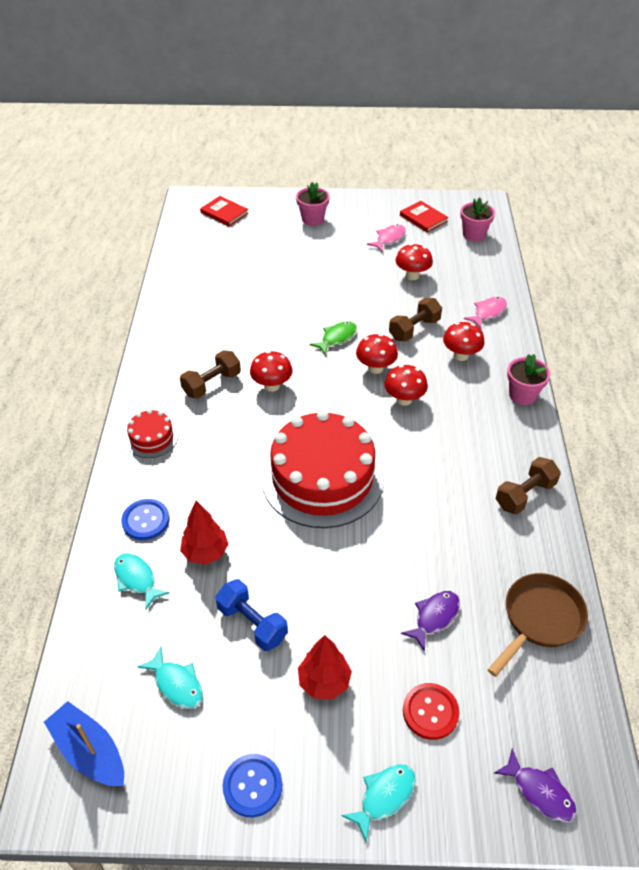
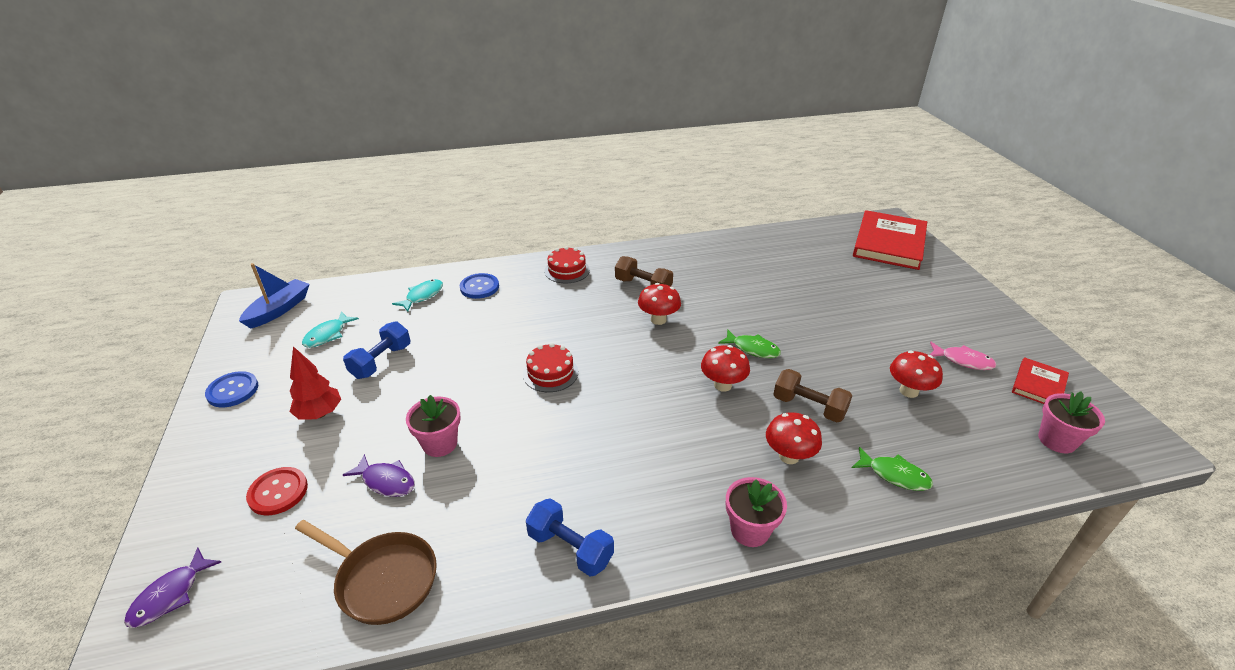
camera: 75 degrees right, 10 degrees down
(205, 552) = (451, 322): red tree -> none
(224, 213) = (889, 243): red book -> red book, size x1.96
(312, 219) = (938, 298): pink flower pot -> pink flower pot (440, 444)
(322, 477) = (550, 373): red cake -> red cake, size x0.45
(384, 796) = (201, 471): turquoise fish -> none
(404, 399) = (684, 415): red mushroom -> none
(488, 312) = (894, 475): pink fish -> green fish
(525, 495) = (570, 548): brown dumbbell -> blue dumbbell

